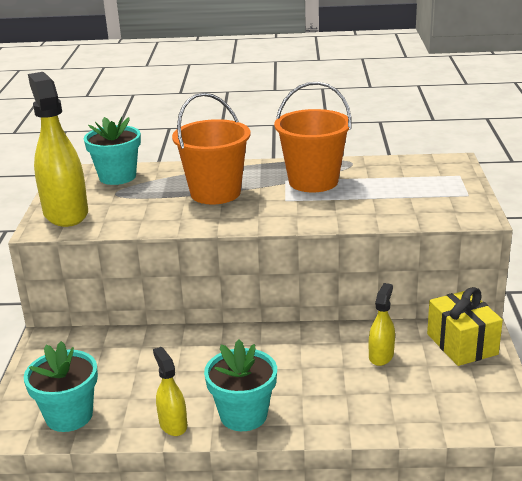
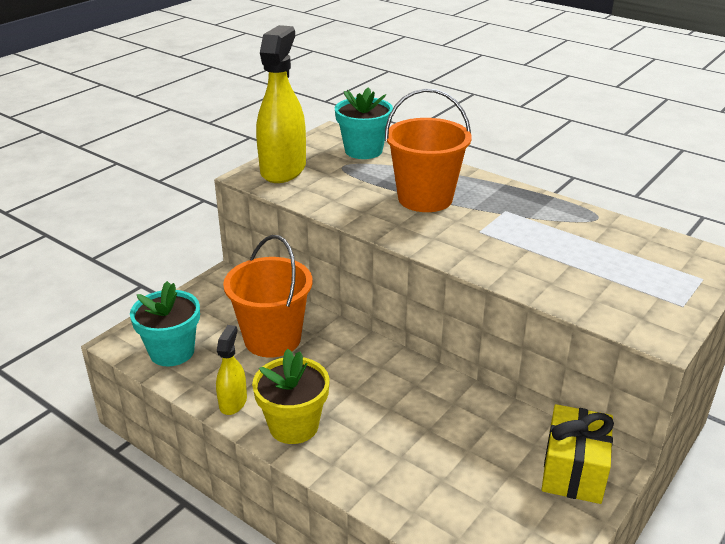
camera: 35 degrees right, 5 degrees up
(243, 415) = (293, 426): turquoise flower pot -> yellow flower pot
(313, 181) = (531, 222): orange bucket -> orange bucket (272, 339)
(381, 356) = (476, 438): yellow spray bottle -> none

